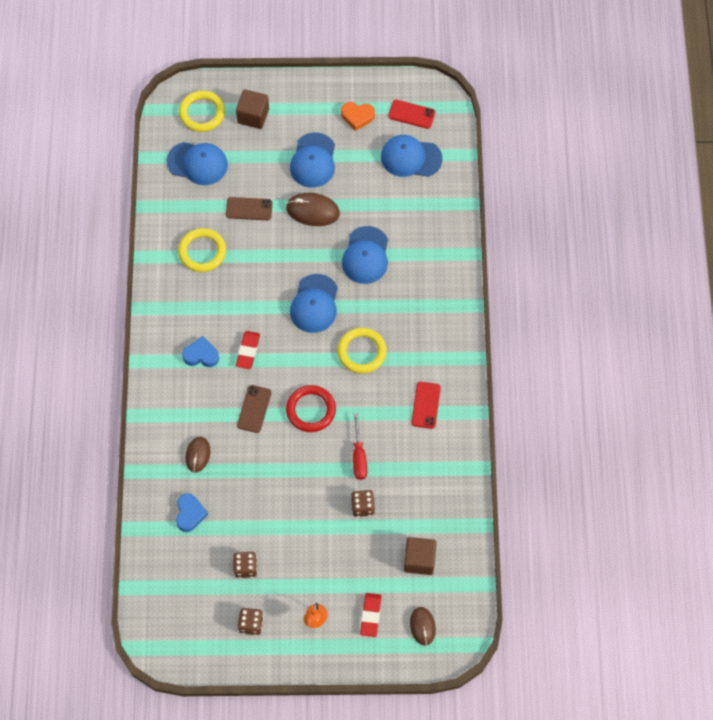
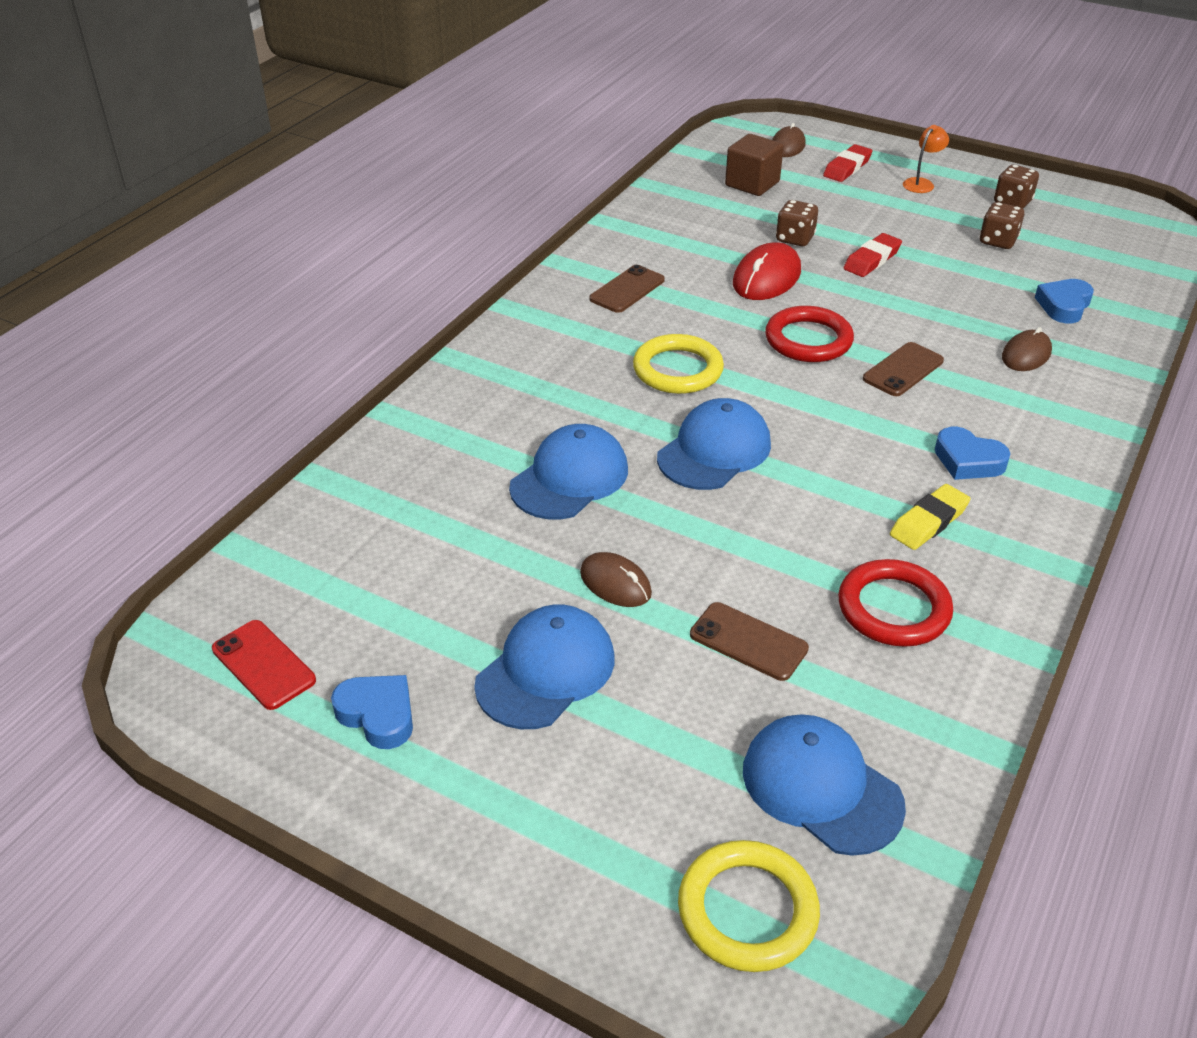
camera: 150 degrees left, 25 degrees down
(202, 252) = (893, 608): yellow ring -> red ring
(205, 306) = (928, 522): none -> yellow eraser
(248, 351) = (876, 436): red eraser -> red eraser (872, 260)
(253, 116) = (617, 836): brown cube -> none
(313, 210) = (615, 583): brown mouse -> brown mouse, size x0.66
(357, 116) = (378, 715): orange heart -> blue heart
(359, 456) = (766, 278): red screwdriver -> red mouse
(410, 158) = (346, 588): blue cap -> none
(426, 405) = (627, 289): red phone -> brown phone

